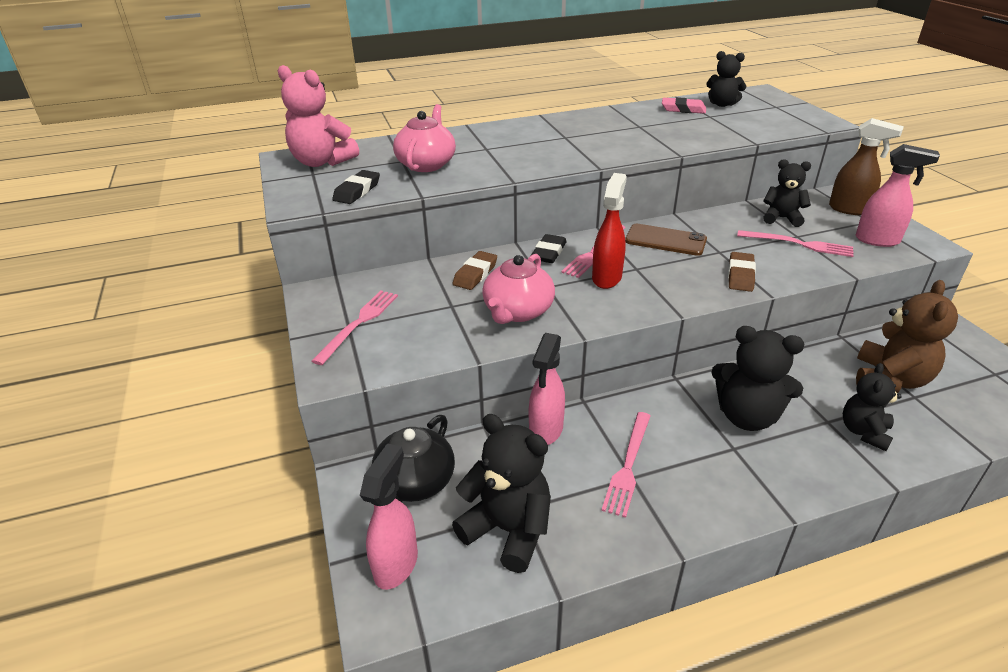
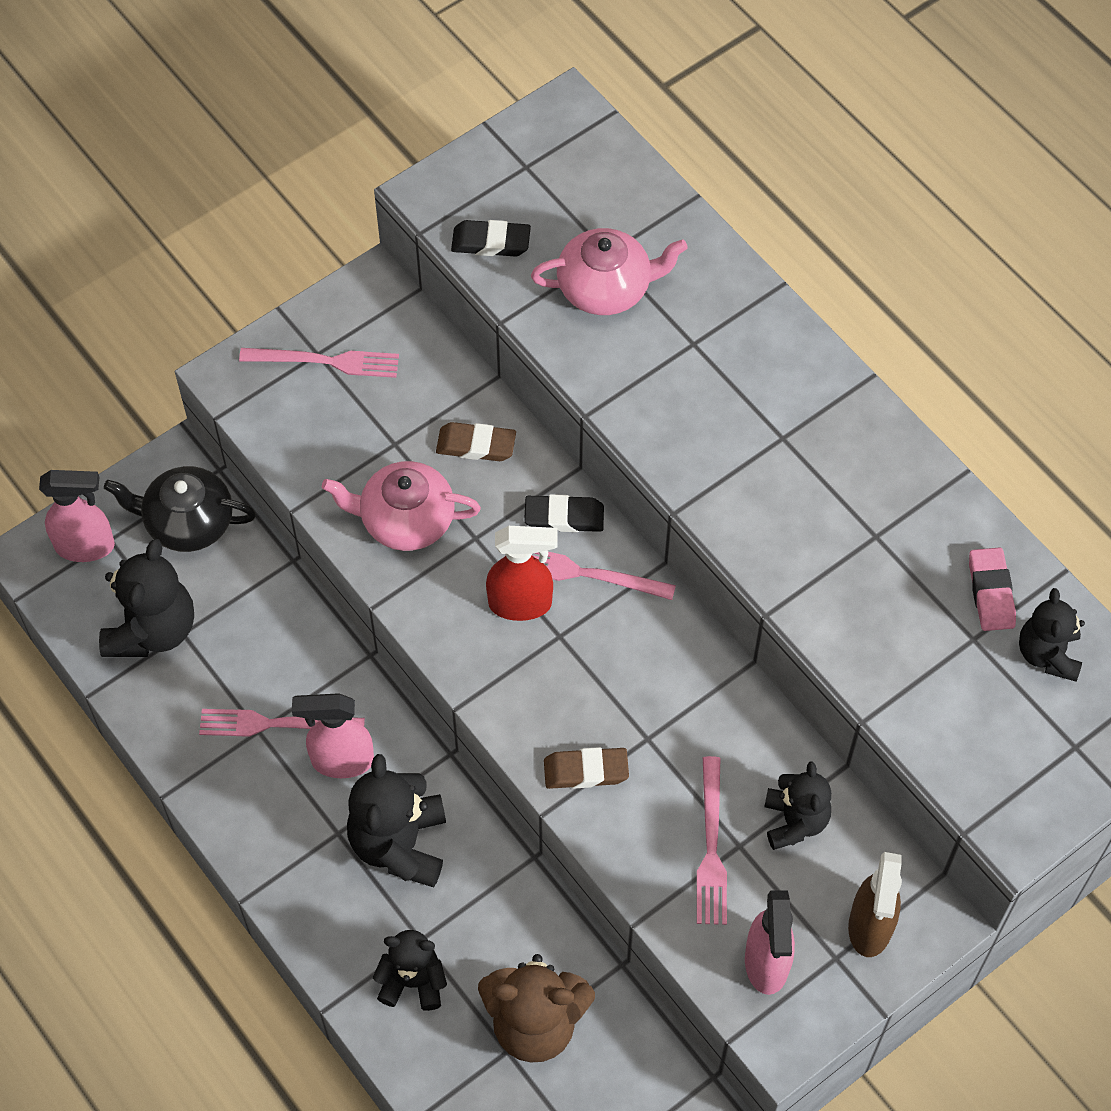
camera: 70 degrees right, 25 degrees up
(322, 162) = (566, 159): pink teddy bear -> none
(545, 431) = (304, 626): pink spray bottle -> pink spray bottle (341, 760)
(665, 240) = (656, 661): brown phone -> none

